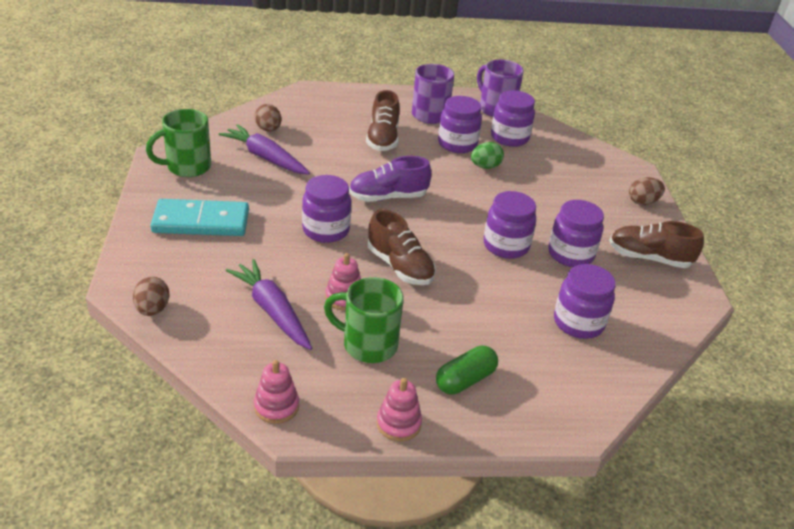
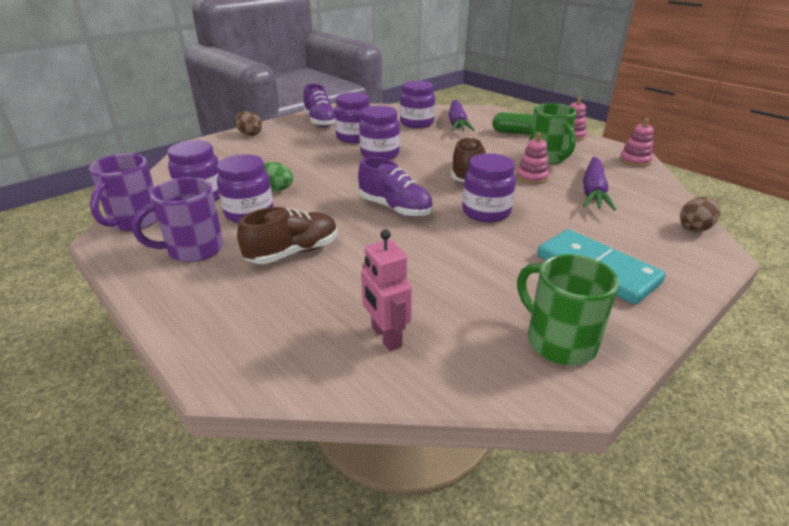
camera: 125 degrees left, 5 degrees down
(187, 167) = (558, 341): green mug -> green mug turned 150 degrees counterclockwise
(265, 157) = (446, 300): purple carrot -> purple carrot (457, 123)
(268, 129) = (386, 337): brown egg -> pink robot
(649, 258) = (320, 122): brown shoe -> purple shoe

